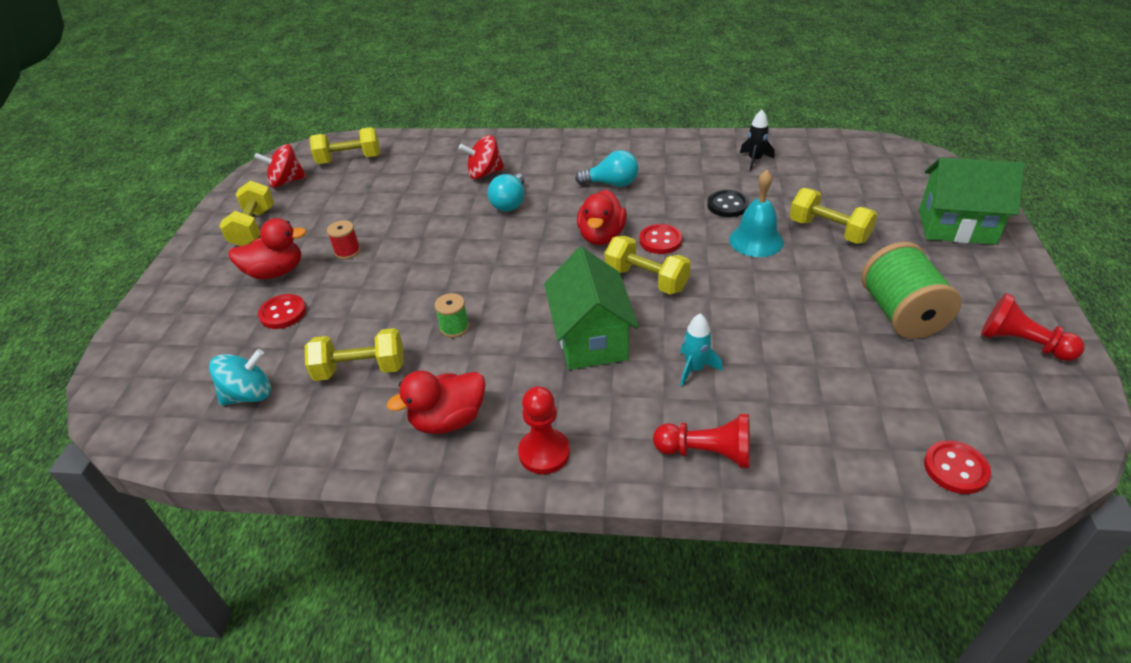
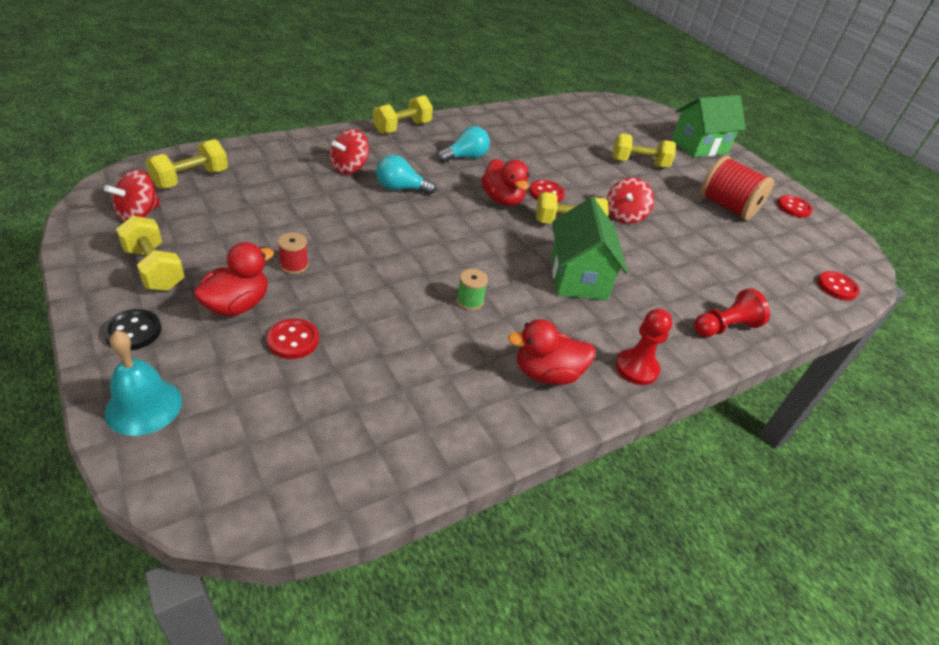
camera: 45 degrees left, 0 degrees up
(249, 395) = (349, 425): turquoise spinning top -> none
(360, 369) = (430, 362): yellow dumbbell -> yellow dumbbell (402, 128)
(448, 420) = (547, 373): red duck -> red duck turned 60 degrees clockwise
(510, 203) = (400, 188): turquoise light bulb -> turquoise light bulb turned 120 degrees clockwise
(591, 339) = (578, 277): green house -> green house turned 45 degrees clockwise
(695, 369) = (661, 276): turquoise rocket -> none
(727, 205) = (562, 158): black button -> black button (133, 331)
(730, 288) = (624, 215): none -> red spinning top
(754, 160) = (545, 122): black rocket -> none
(756, 240) = (605, 179): turquoise bell -> turquoise bell (144, 406)
(900, 314) = (727, 207): green spool -> red spool
(1022, 343) = (793, 208): red pawn -> red button

